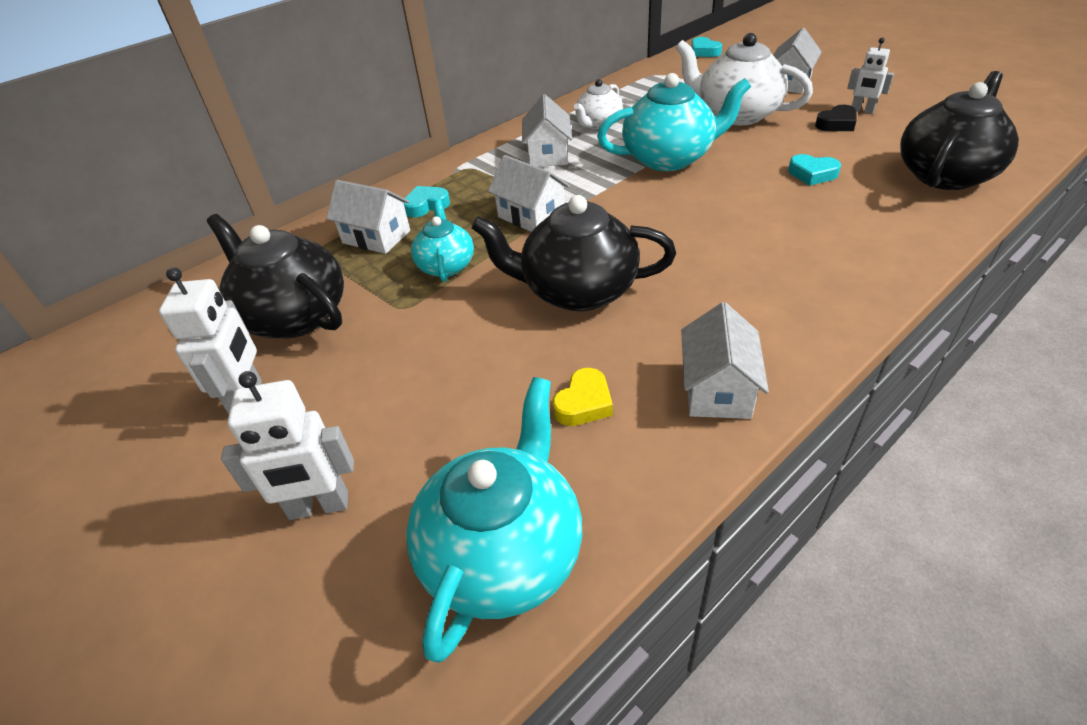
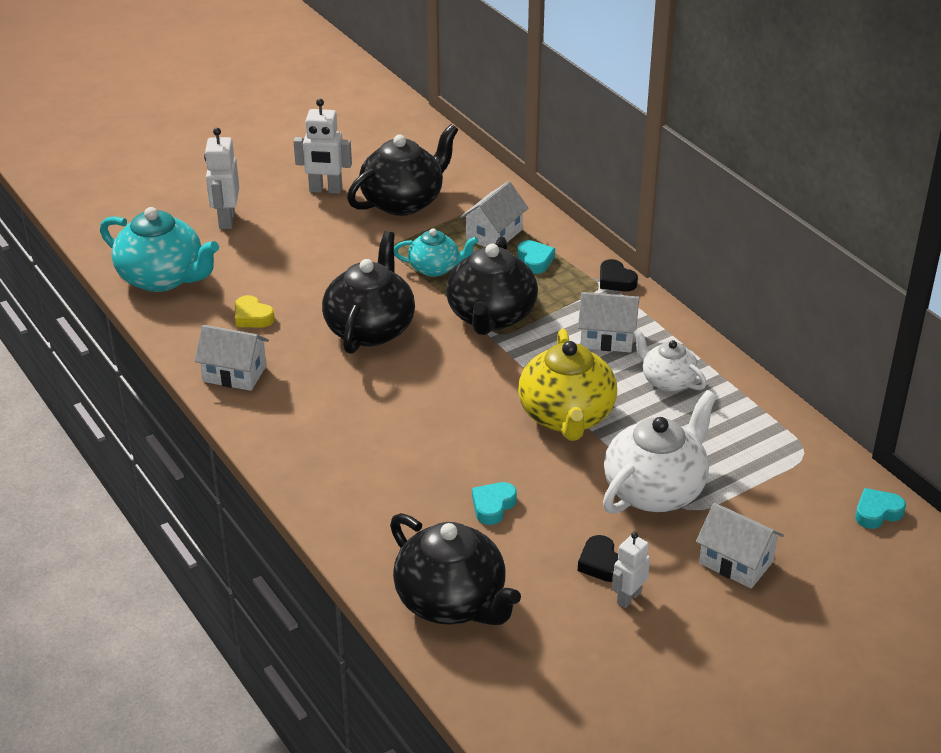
camera: 95 degrees right, 5 degrees down
(457, 161) = (616, 280): none -> black heart
(531, 216) = (491, 316): white house -> black teapot
(669, 158) = (566, 416): turquoise teapot -> yellow teapot

